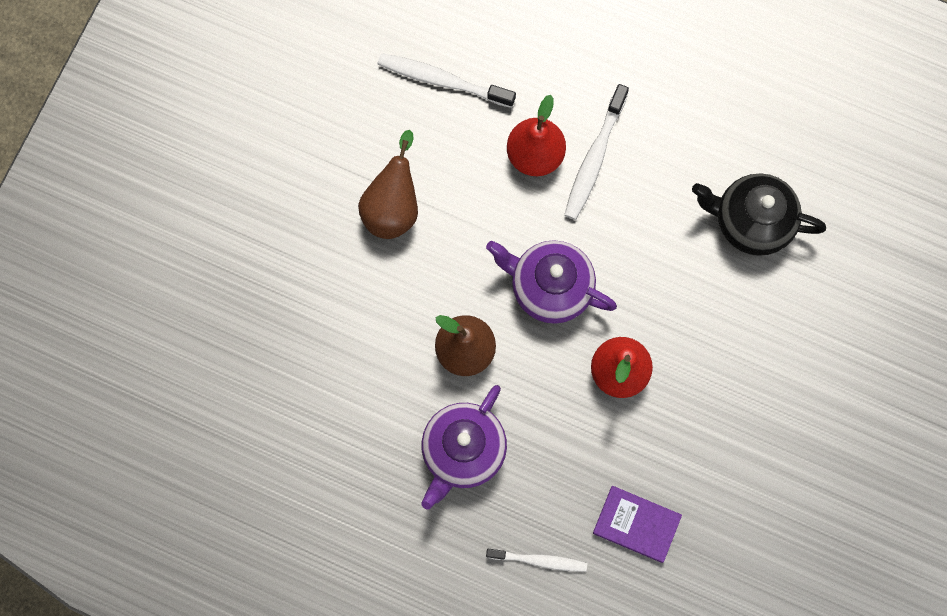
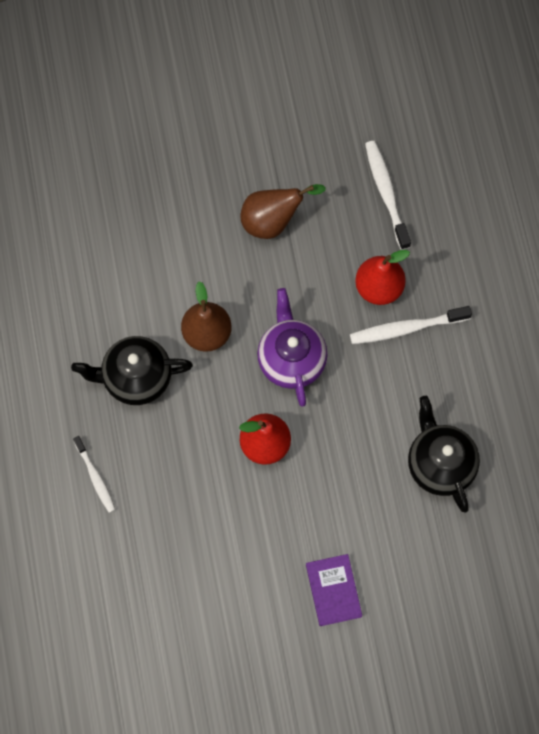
camera: 55 degrees right, 5 degrees down
(462, 451) = (135, 378): purple teapot -> black teapot
(636, 524) = (165, 526): purple book -> purple book (333, 590)

